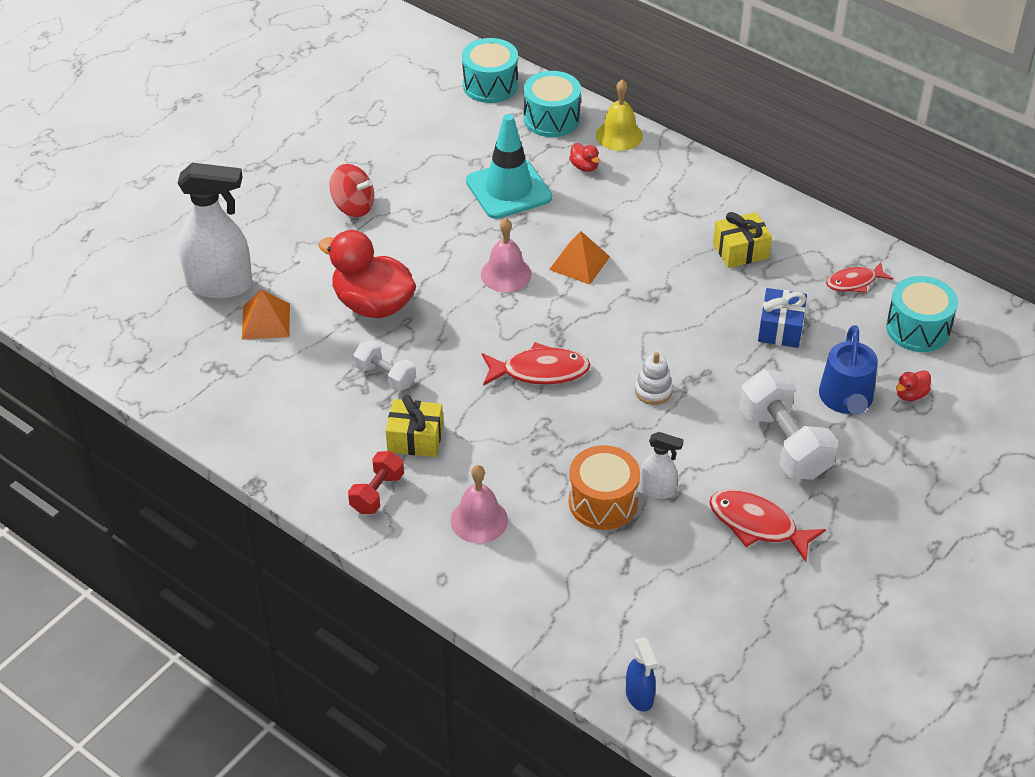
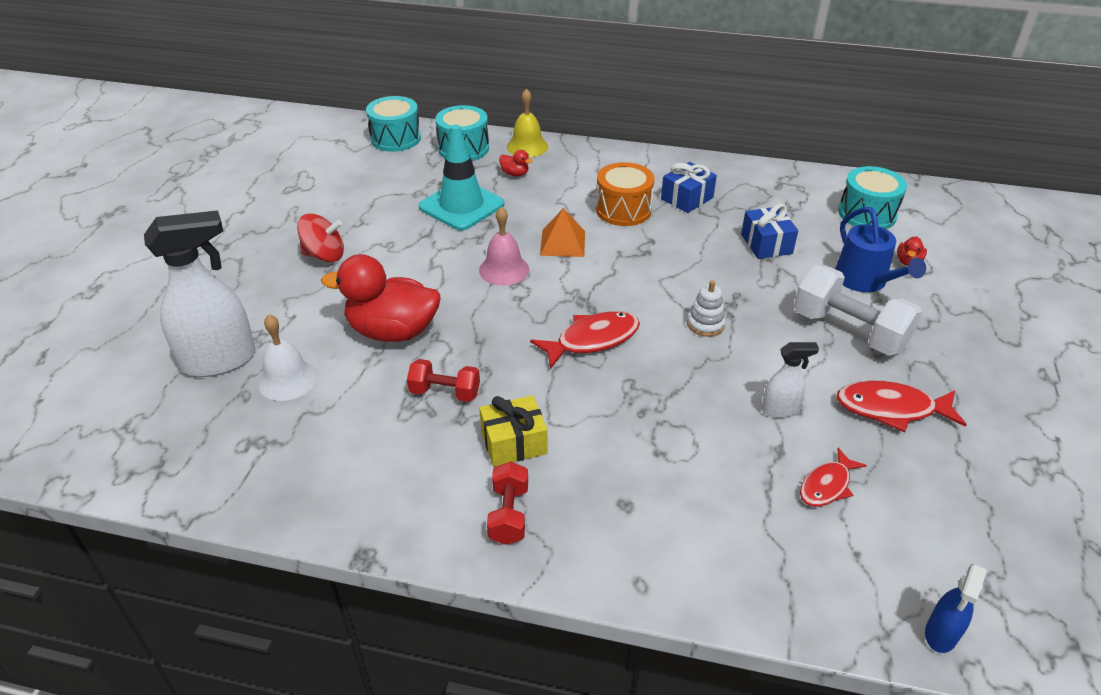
camera: 25 degrees left, 5 degrees down
(266, 321) = (287, 380): orange pyramid -> white bell
(385, 376) = (445, 392): white dumbbell -> red dumbbell
(479, 520) = (635, 503): pink bell -> none
(603, 502) = (740, 439): orange drum -> orange drum (623, 210)
(639, 696) = (941, 634): blue spray bottle -> blue spray bottle turned 75 degrees clockwise
(740, 250) = (687, 198): yellow gift -> blue gift
(854, 282) = (791, 196): red fish -> red fish (827, 485)

